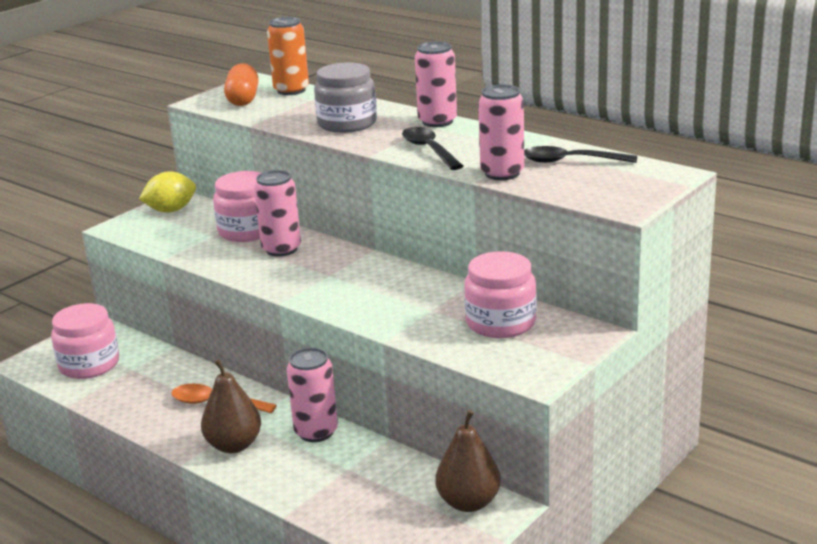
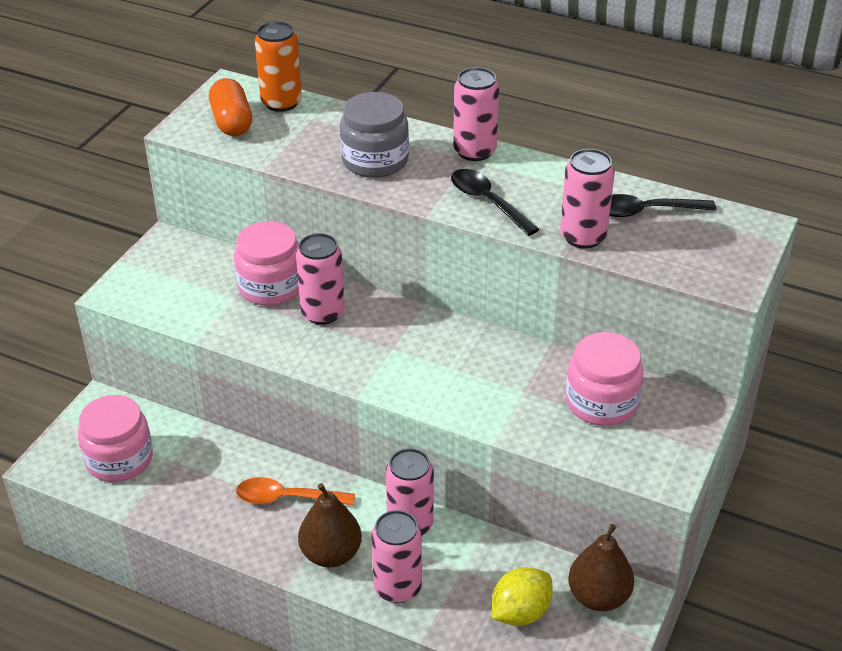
camera: 15 degrees left, 15 degrees up
(171, 210) = (166, 260): yellow lemon -> yellow lemon (520, 612)
(281, 475) = (397, 587): none -> pink can

